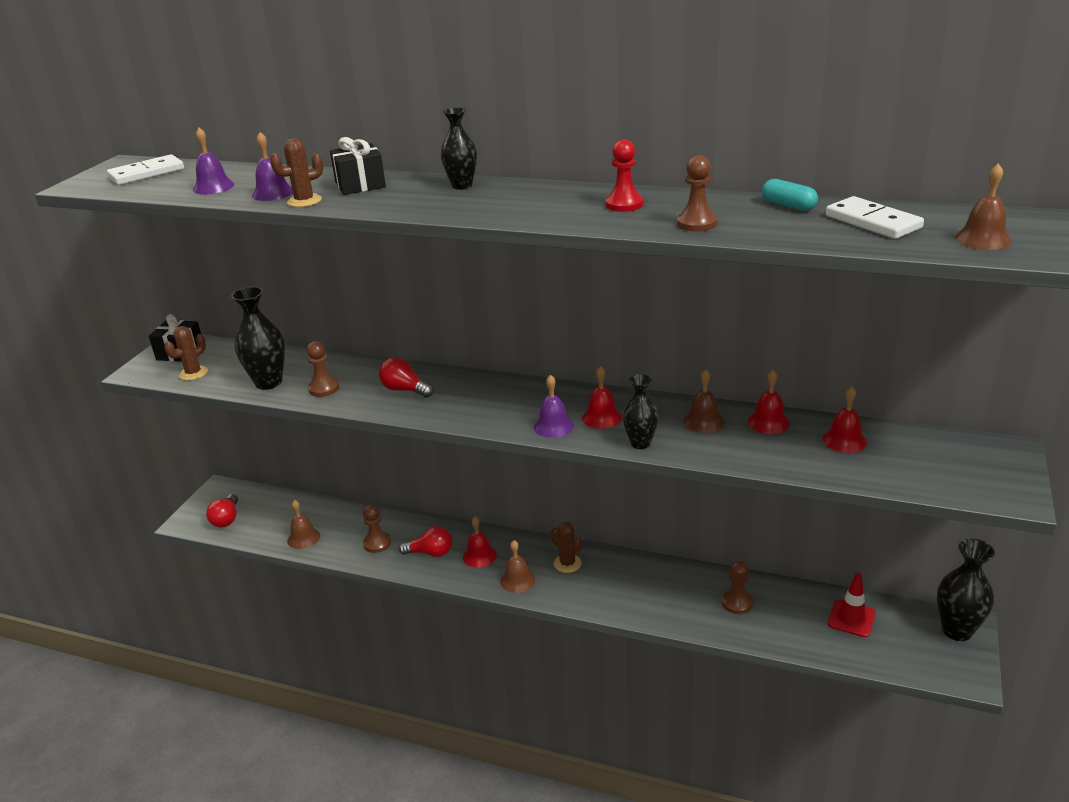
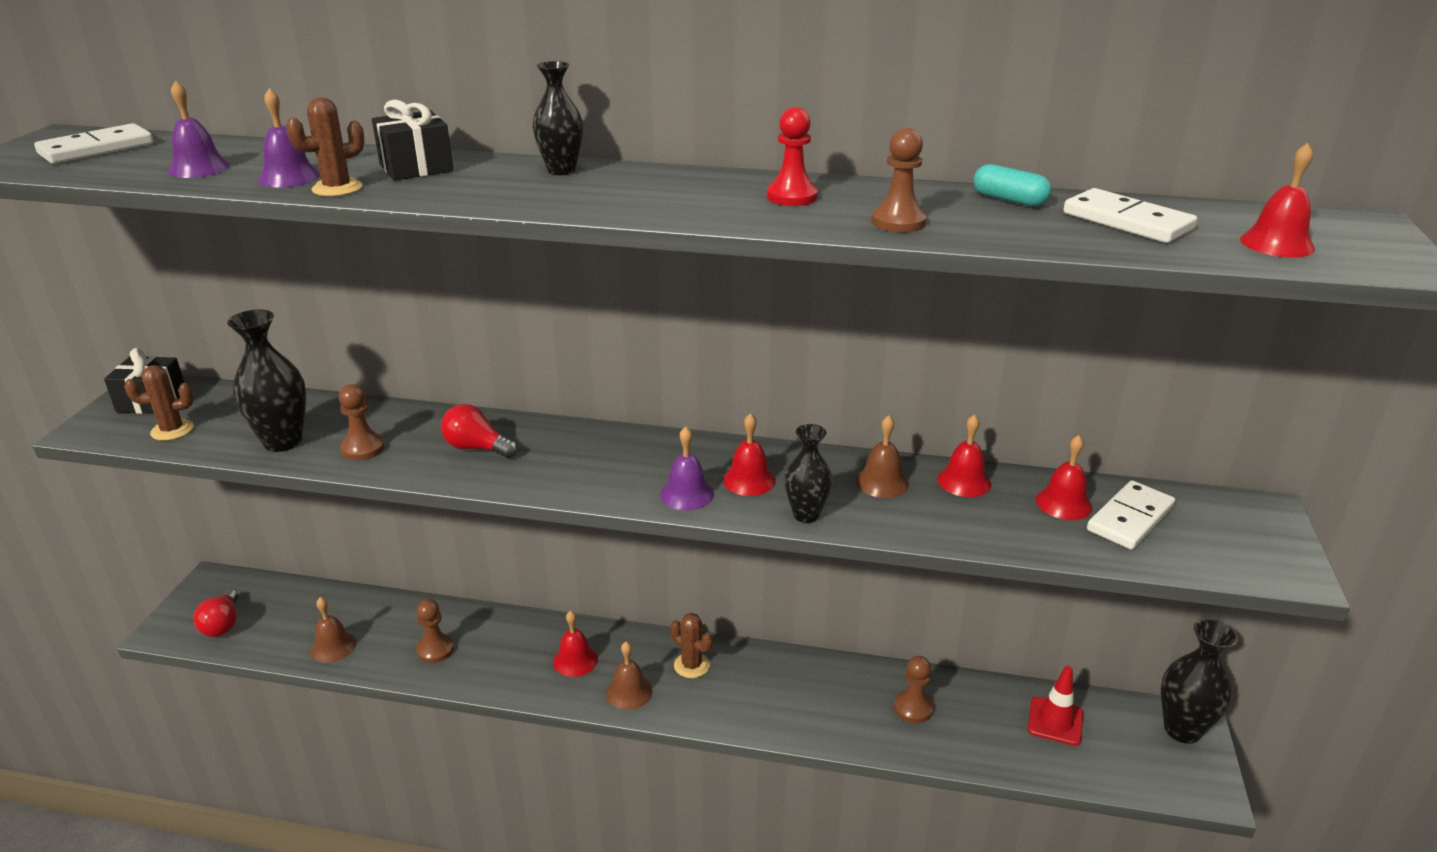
camera: 10 degrees left, 0 degrees up
(193, 373) = (172, 430): brown cactus -> brown cactus turned 45 degrees clockwise
(430, 553) = (509, 659): red light bulb -> none
(895, 453) = (1130, 518): none -> white domino
(983, 239) = (1277, 244): brown bell -> red bell

